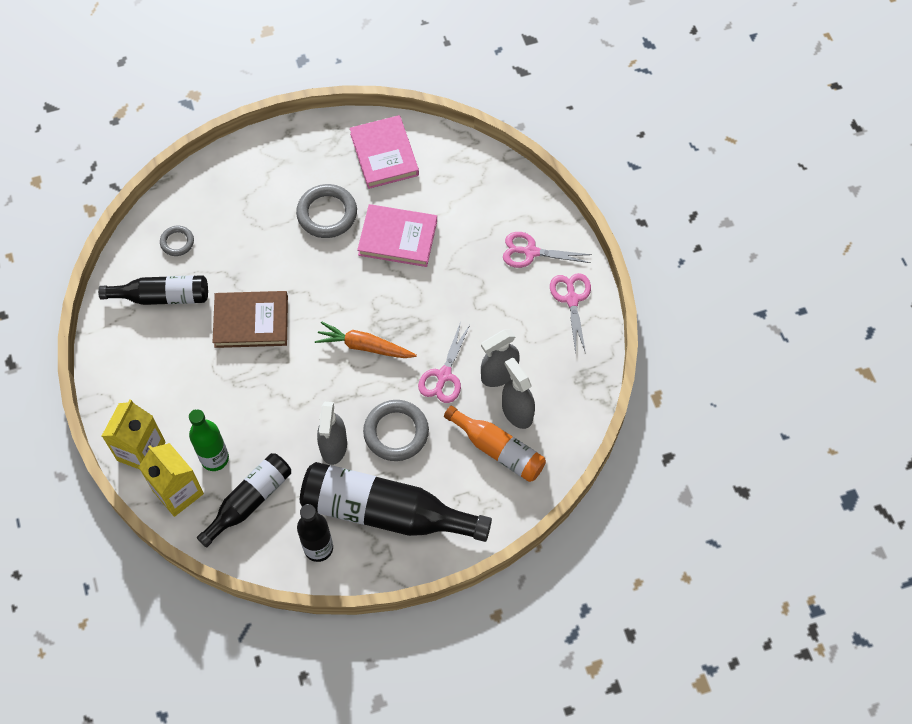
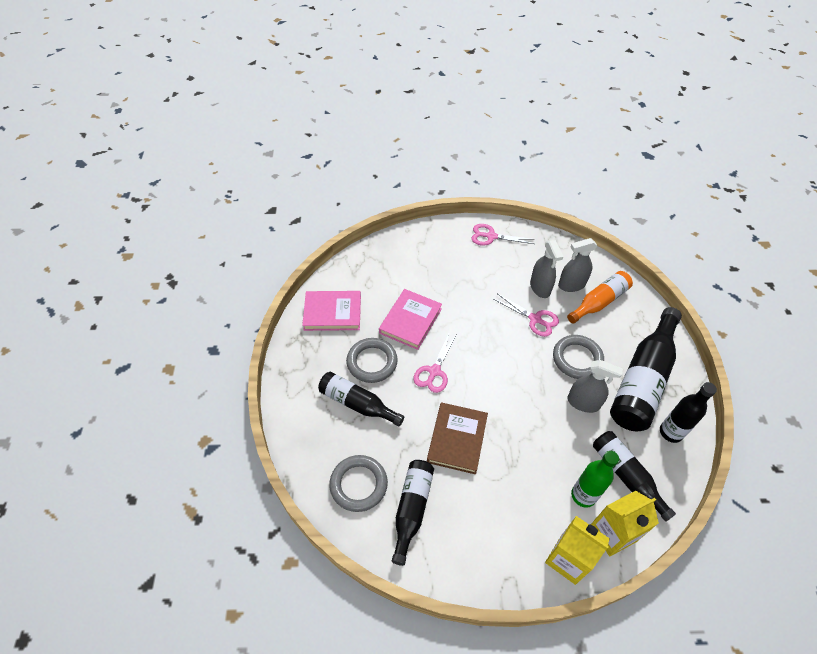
camera: 75 degrees left, 10 degrees down
(177, 242) = (358, 484): grey ring -> grey ring, size x1.79
(270, 214) = (357, 403): none -> black bottle
(364, 346) = (499, 363): orange carrot -> none
(531, 252) = (448, 248): pink scissors -> pink scissors (434, 371)

